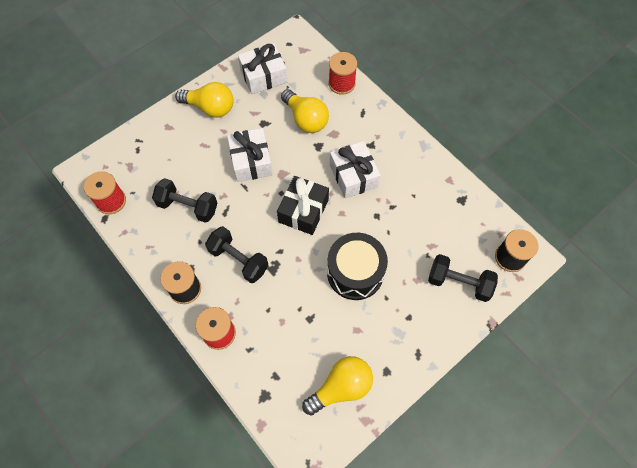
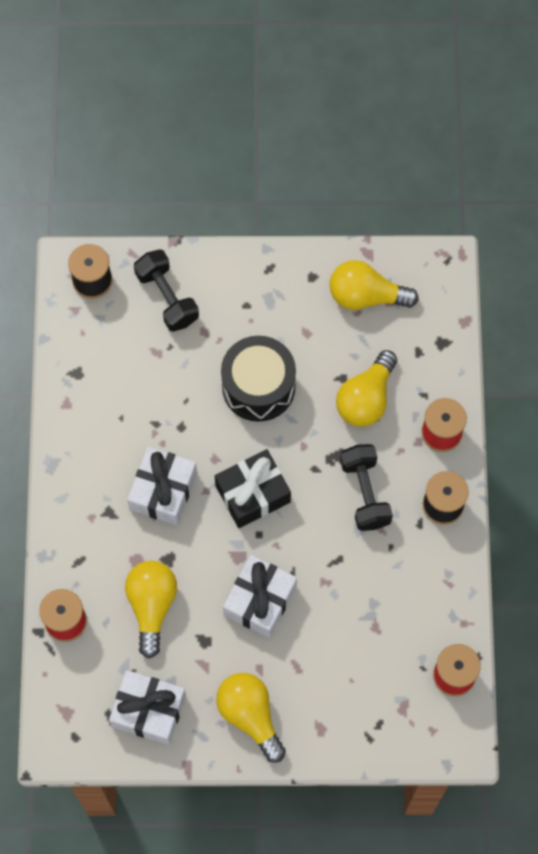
camera: 140 degrees left, 5 degrees up
(188, 206) = (373, 599): black dumbbell -> none
(284, 317) = (366, 398): none -> yellow light bulb

